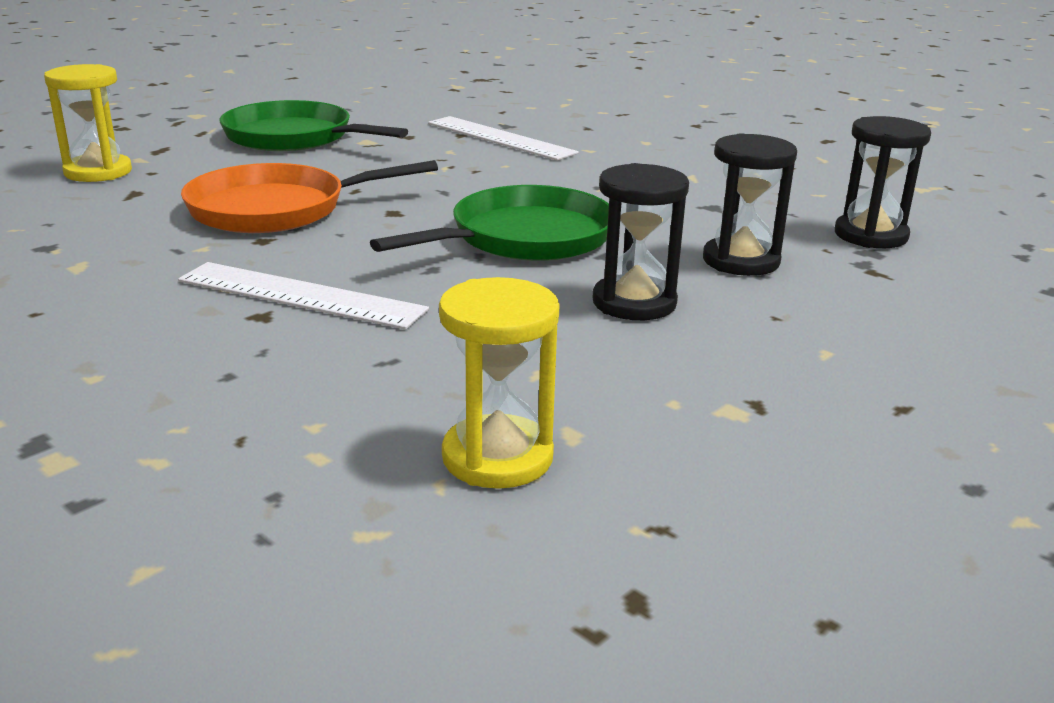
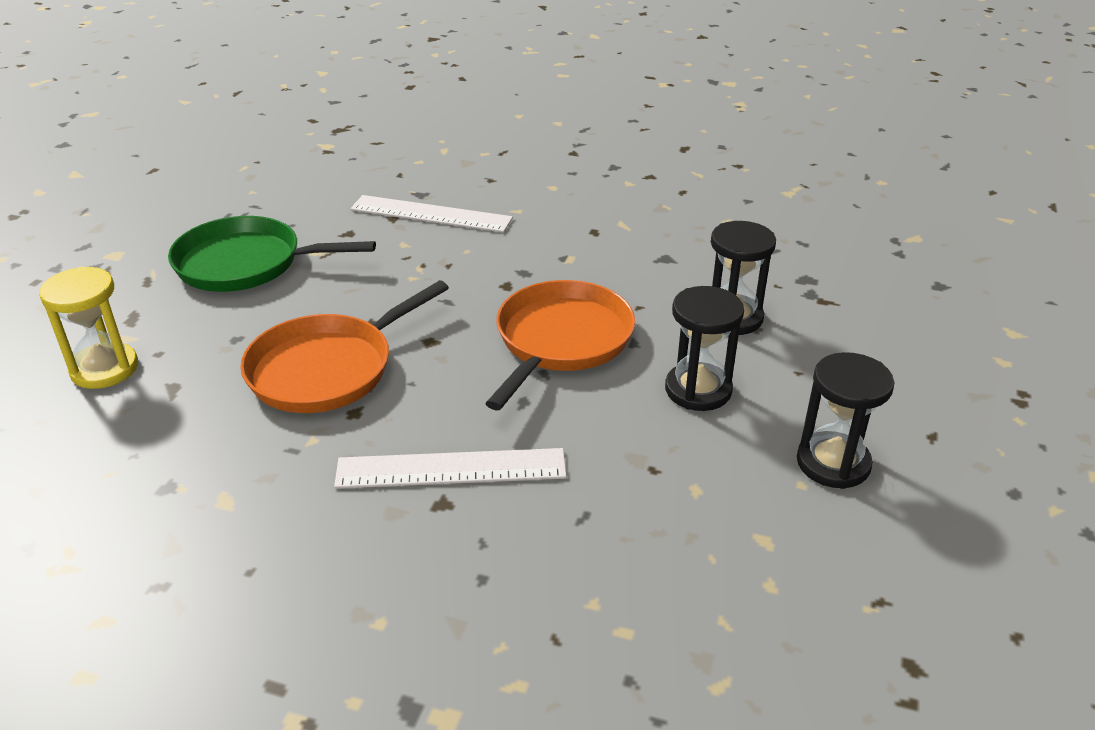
camera: 25 degrees left, 10 degrees up
(497, 457) = (738, 582): yellow hourglass -> none
(525, 238) = (561, 340): green pan -> orange pan
(870, 235) = (794, 260): black hourglass -> black hourglass (833, 463)

